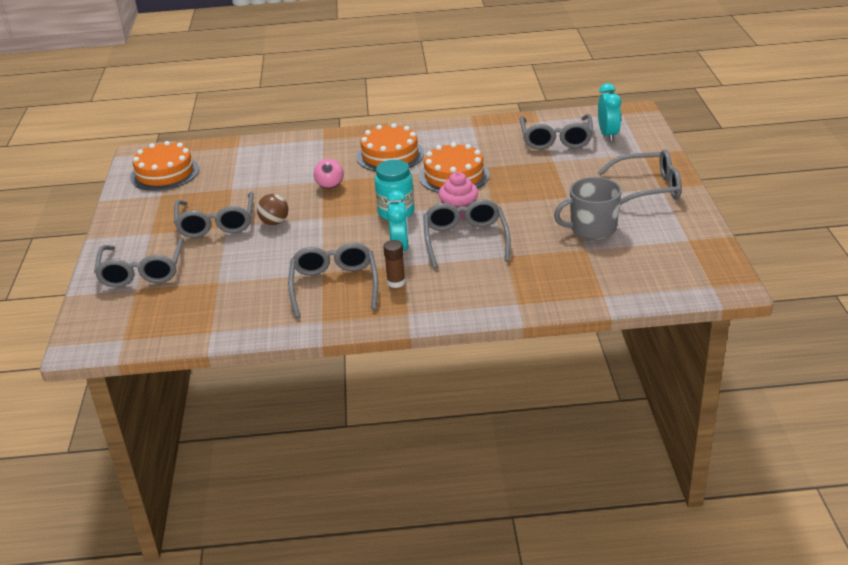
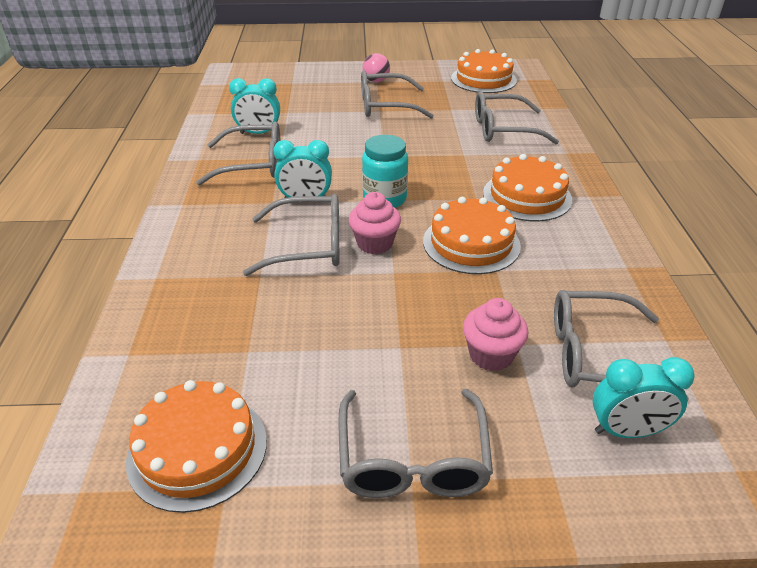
camera: 90 degrees right, 5 degrees up
(142, 271) = (317, 83): grey glasses -> grey glasses (504, 129)
(268, 292) = (259, 133): none -> turquoise clock
(274, 222) = (380, 132): brown ball -> none
(330, 186) = (450, 159): pink ball -> pink ball (376, 81)
(396, 282) = (241, 197): brown glue stick -> none
(565, 168) = (491, 355): none -> pink cupcake
(592, 229) = (299, 364): grey mug -> none
(668, 253) = (197, 449): none -> orange cake

